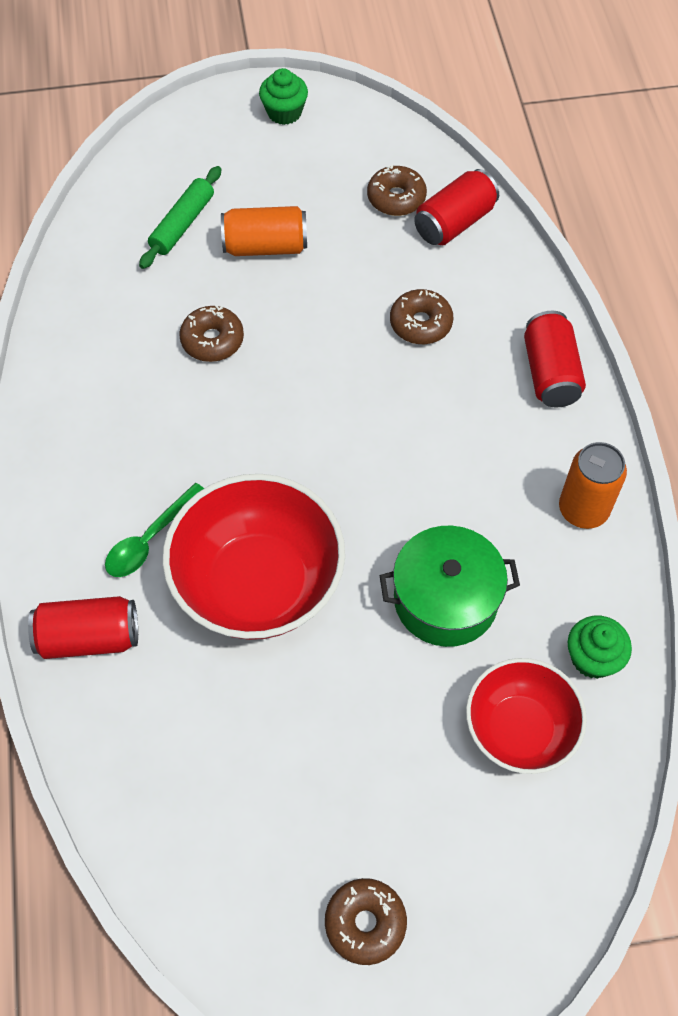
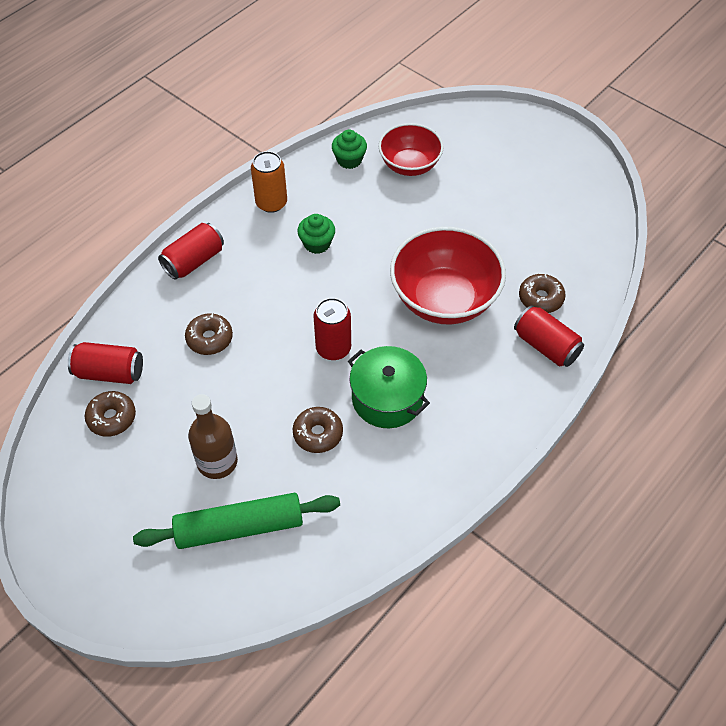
camera: 130 degrees left, 5 degrees down
(149, 539) = (470, 362): green spoon -> none
(182, 224) = (239, 527): green rolling pin -> green rolling pin, size x1.59
(265, 246) = (217, 462): orange can -> brown bottle
(284, 112) = (75, 547): green cupcake -> green cupcake (317, 243)
(300, 423) = (333, 348): none -> red can
(365, 923) = (542, 165): brown donut -> brown donut (540, 298)
(445, 599) = (374, 224): green pot -> green pot (387, 398)

